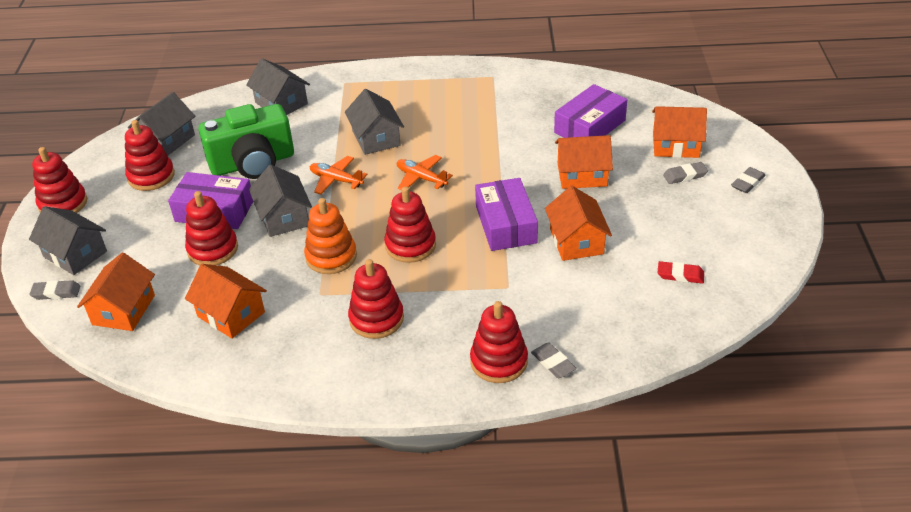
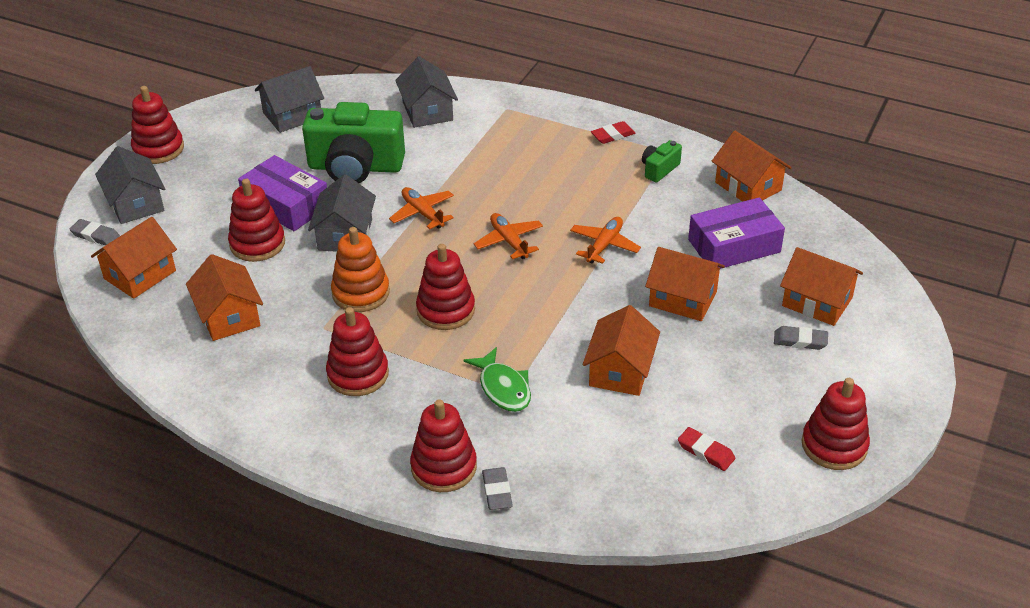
camera: 25 degrees right, 0 degrees up
(151, 176) = (253, 148): red stacking toy -> red stacking toy (834, 445)
(376, 138) = (494, 181): grey house -> none
(442, 77) = (613, 135): none -> red eraser
(495, 91) = (659, 169): none -> green camera
(496, 157) = (604, 245): none -> orange plane
(499, 286) = (503, 388): none -> green fish
(506, 224) = (559, 324): purple box -> none
(568, 82) = (748, 186): none -> orange house
(747, 183) = (868, 376): grey eraser -> none

